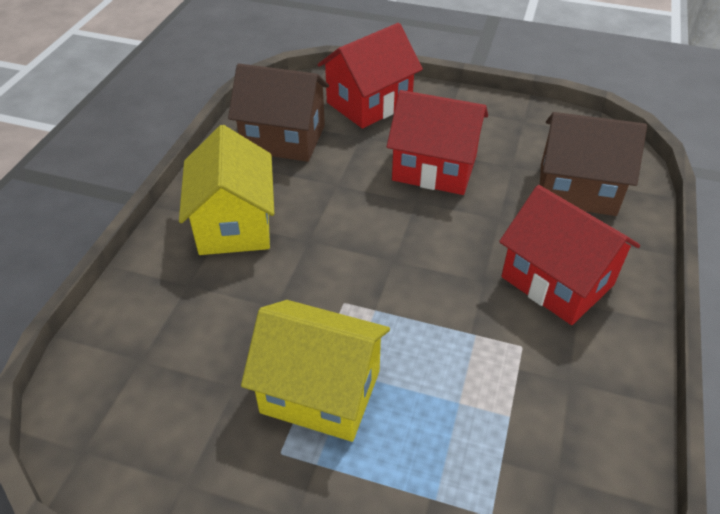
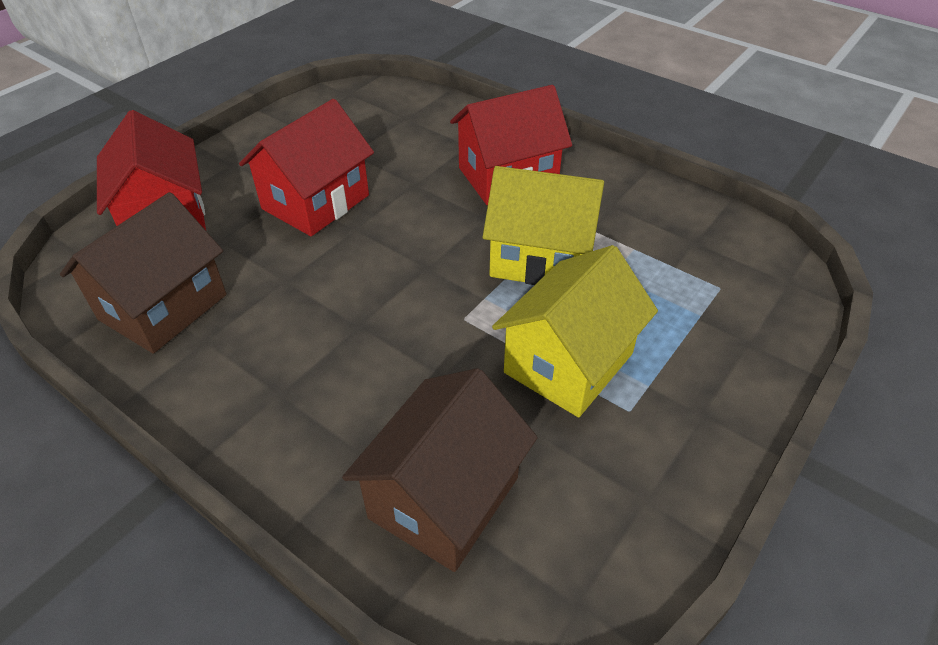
camera: 70 degrees left, 0 degrees up
(234, 224) = (287, 387): yellow house -> yellow house (540, 258)
(577, 189) = (408, 129): brown house -> brown house (444, 498)

